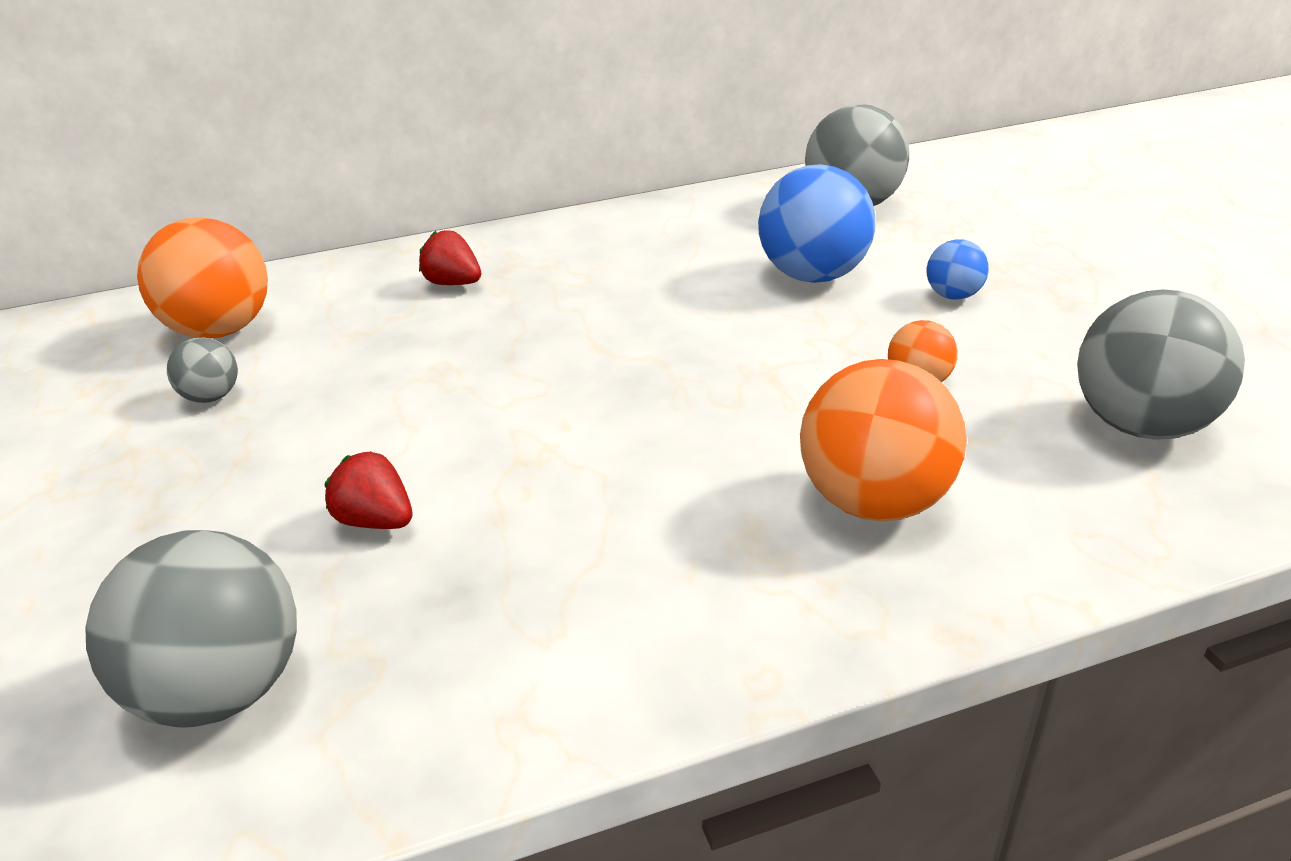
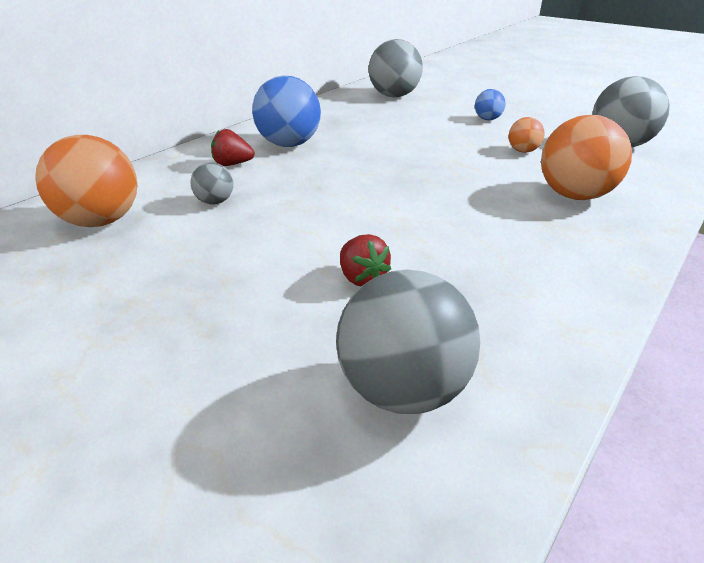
camera: 35 degrees left, 0 degrees up
(212, 397) = (151, 255): grey ball -> grey ball (215, 202)
(376, 521) = (362, 278): red strawberry -> red strawberry turned 120 degrees counterclockwise
(813, 276) = (418, 124): blue ball -> blue ball (289, 144)

